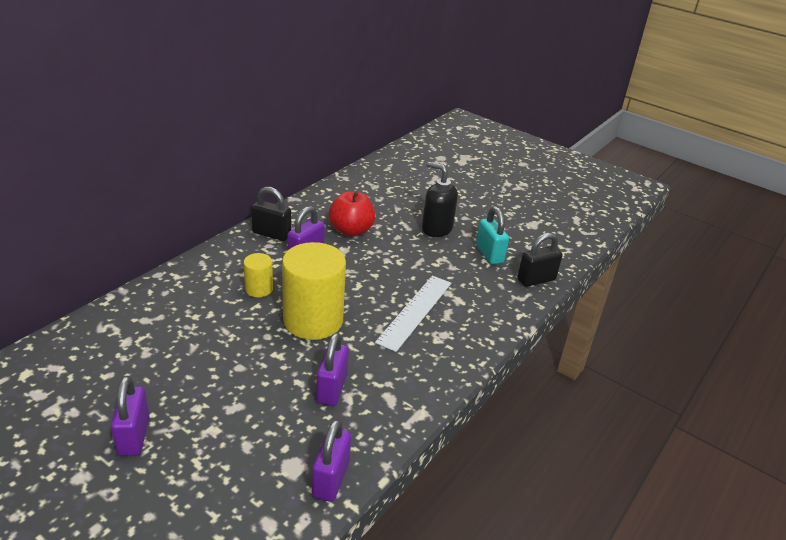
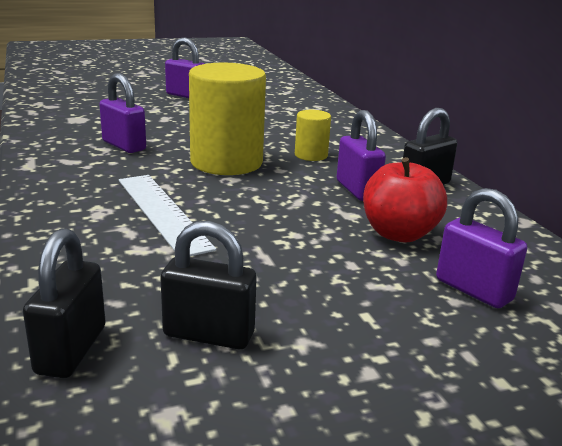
camera: 125 degrees right, 10 degrees down
(331, 479) = (43, 124): purple padlock -> purple padlock (473, 290)
(436, 228) = (348, 312): black soap dispenser -> none
(489, 254) = (209, 334): turquoise padlock -> black padlock

